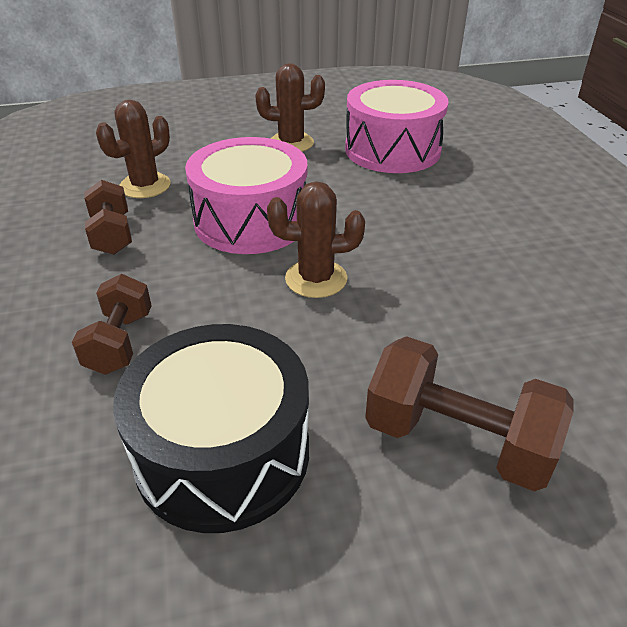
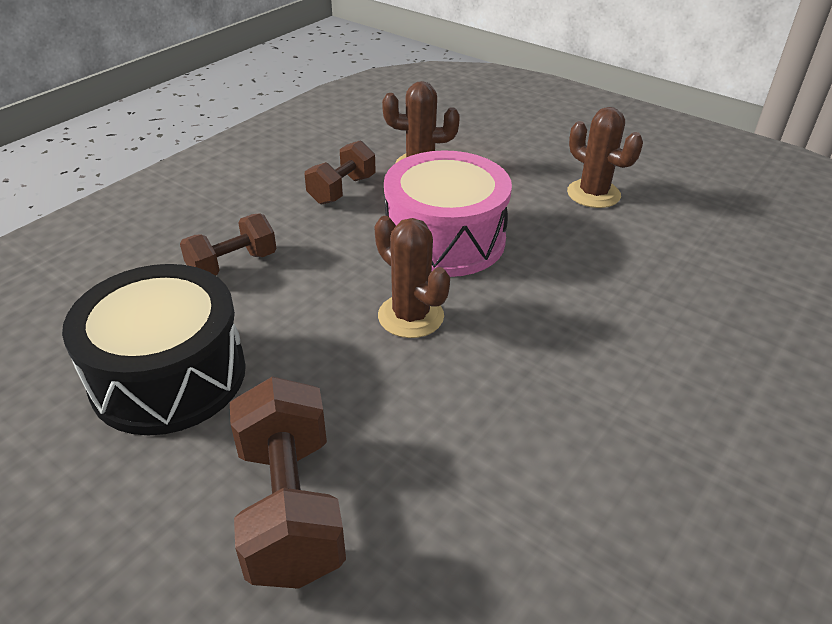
camera: 50 degrees right, 0 degrees up
(392, 150) = (683, 255): pink drum -> none

